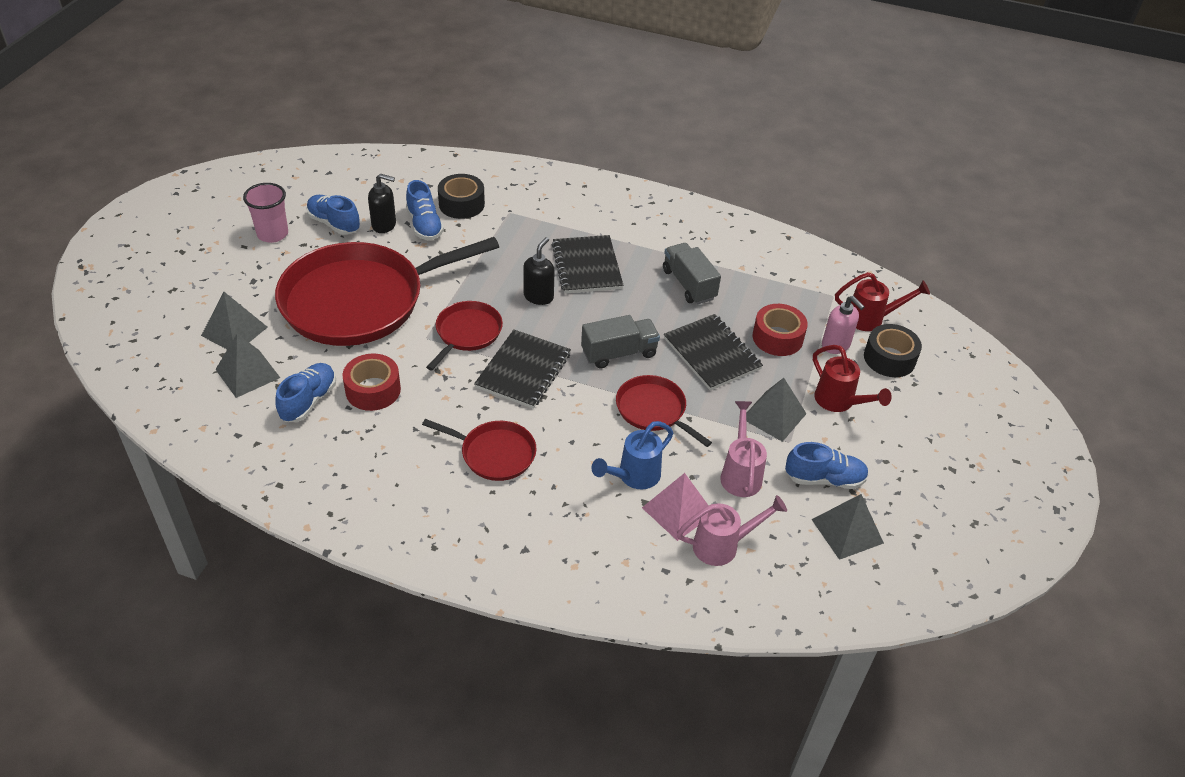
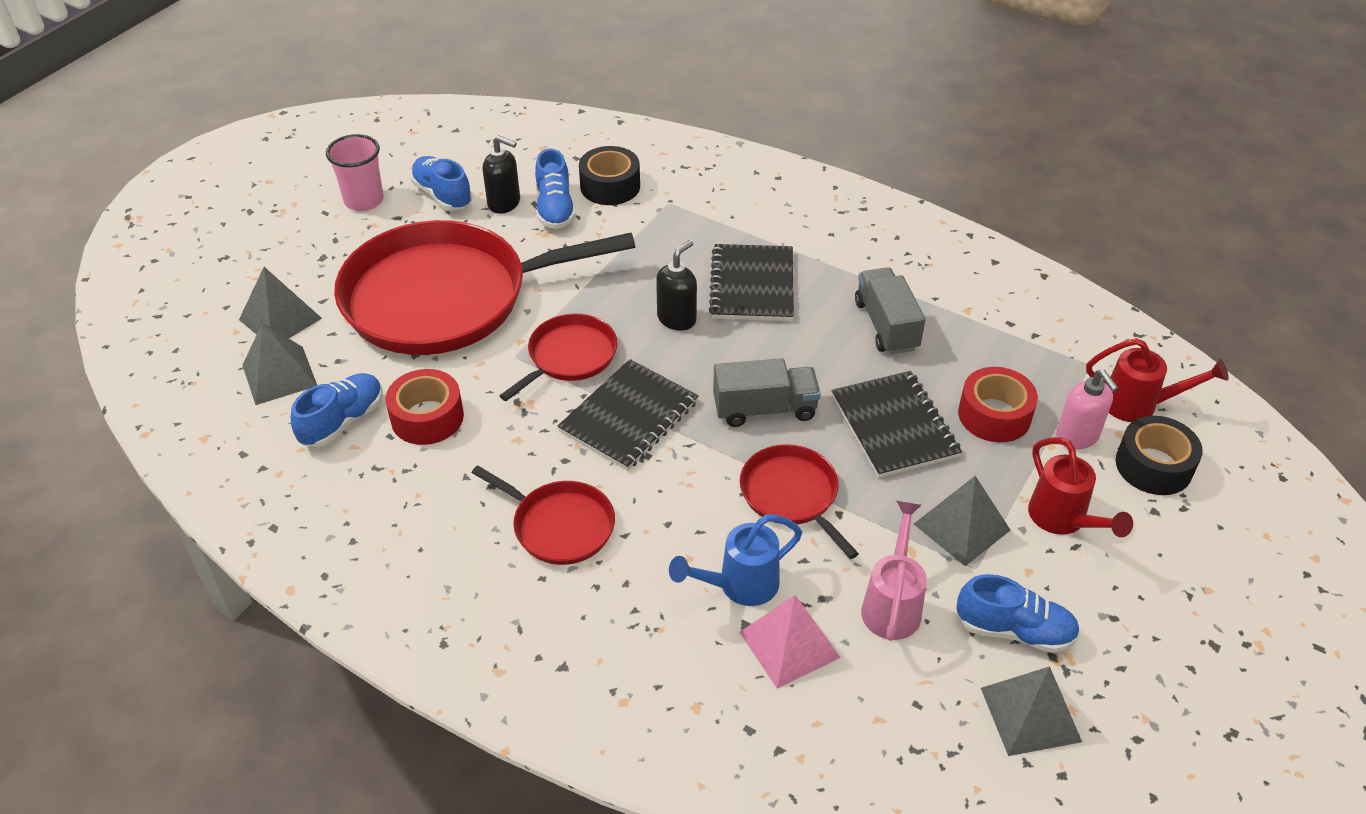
camera: 15 degrees right, 0 degrees up
(723, 545) = (841, 706): pink watering can -> none

